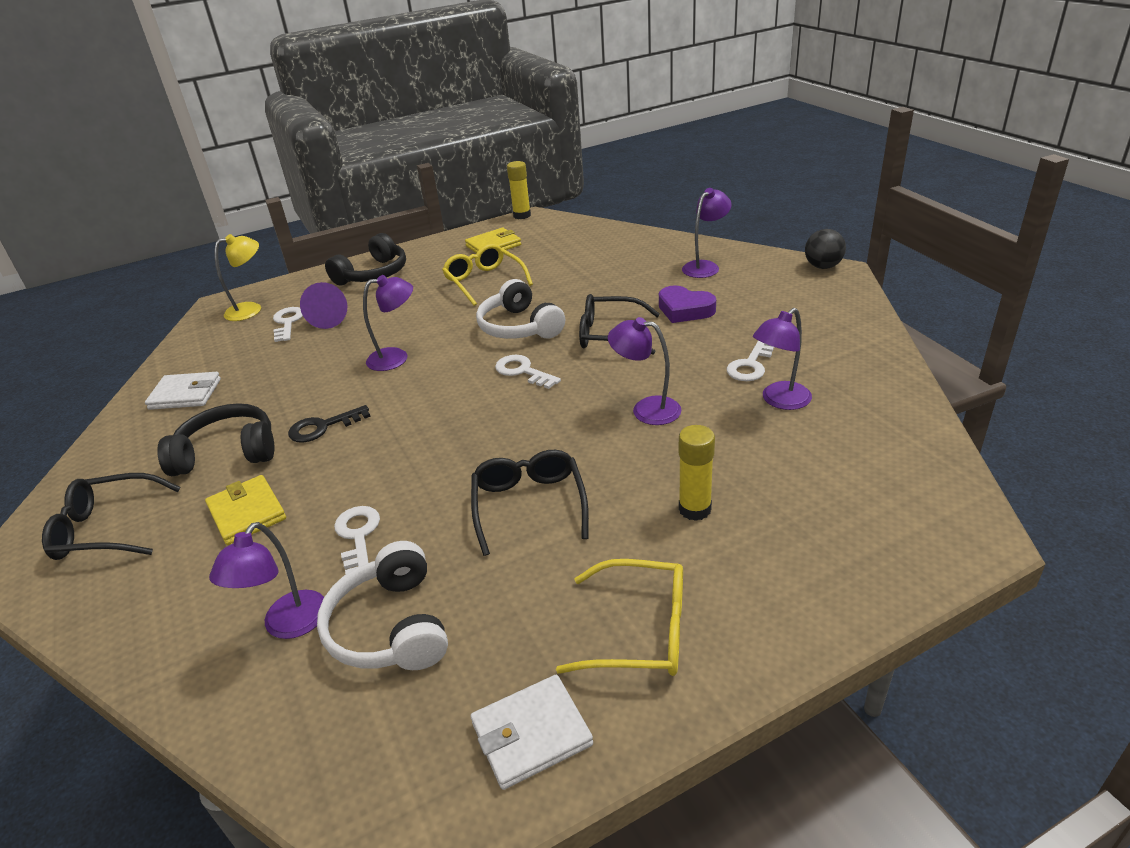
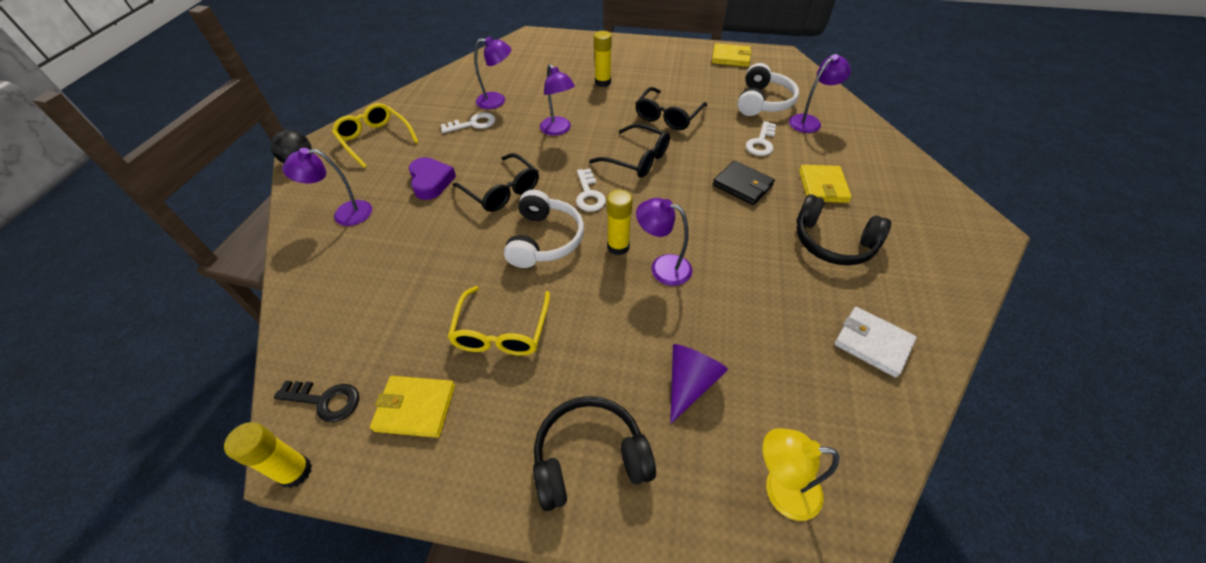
camera: 145 degrees left, 15 degrees up
(107, 529) = (921, 222): black glasses -> black glasses (637, 159)
(288, 323) = (740, 410): white key -> none
(323, 427) = (754, 226): black key -> black key (325, 400)
(356, 462) = (742, 185): none -> black wallet
(449, 352) = (618, 247): none -> yellow glue stick
(531, 734) = (730, 58): white wallet -> yellow wallet
(640, 631) = (670, 62): yellow glasses -> yellow glasses (375, 139)

